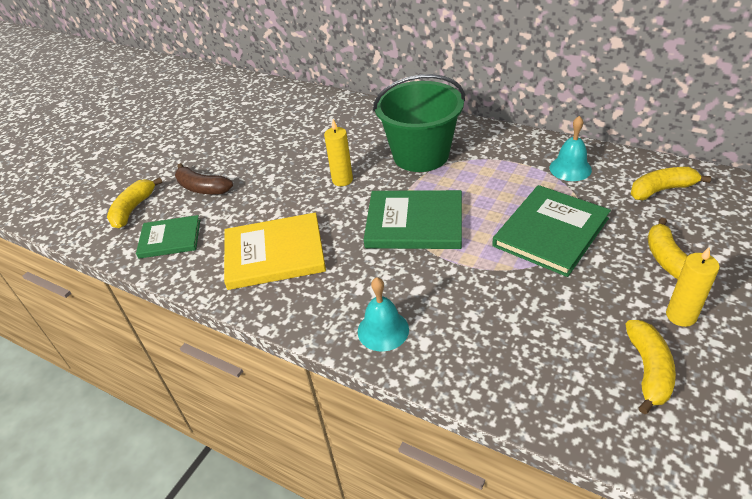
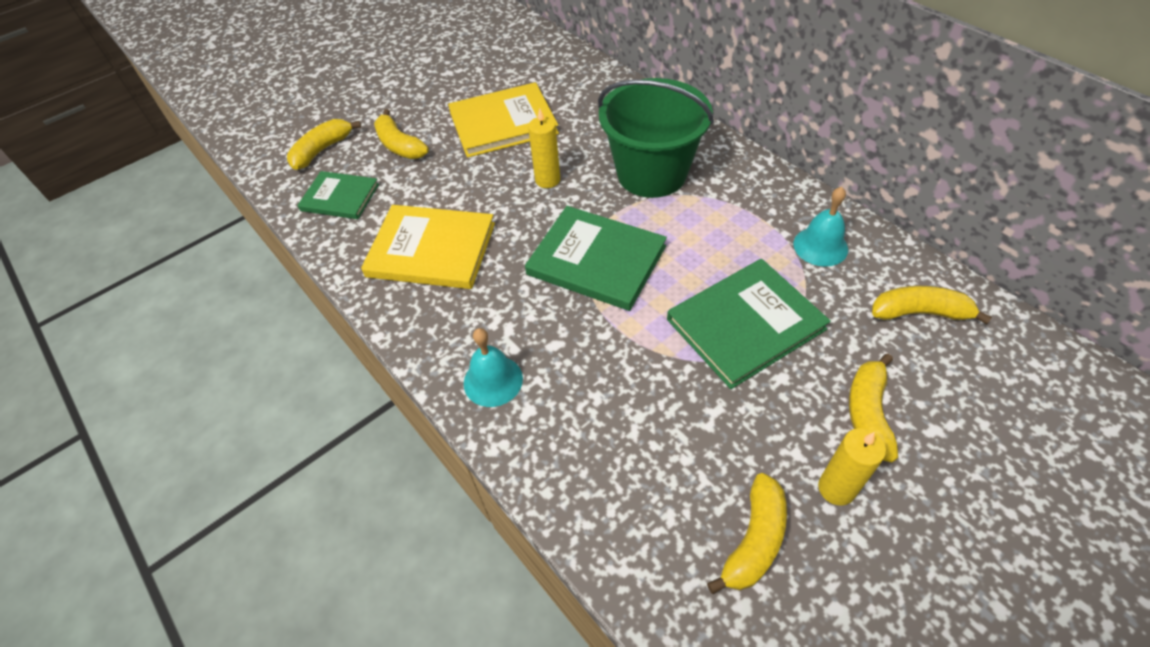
camera: 20 degrees right, 10 degrees up
(202, 188) = (399, 145): brown banana -> yellow banana
(282, 151) = (503, 123): none -> yellow book

